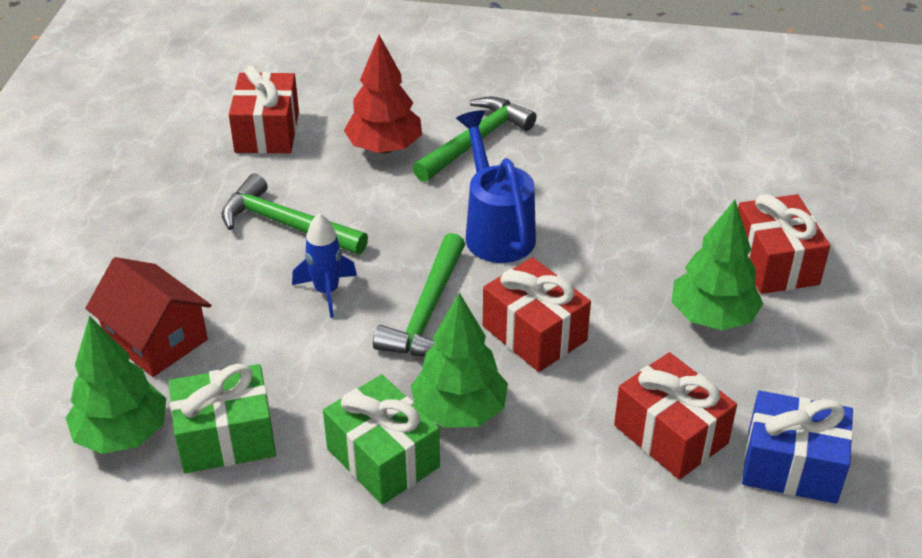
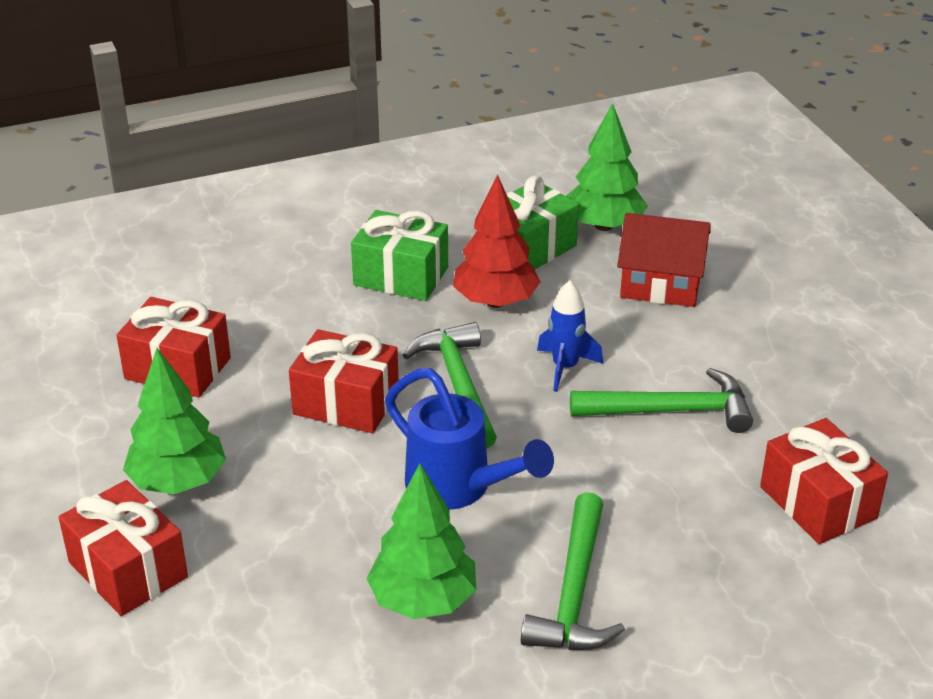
camera: 150 degrees right, 5 degrees down
(384, 148) = (669, 537): red tree -> red tree (495, 301)
(459, 411) = (367, 323): green tree -> green tree (423, 600)
(791, 466) = (63, 382): blue gift -> none

